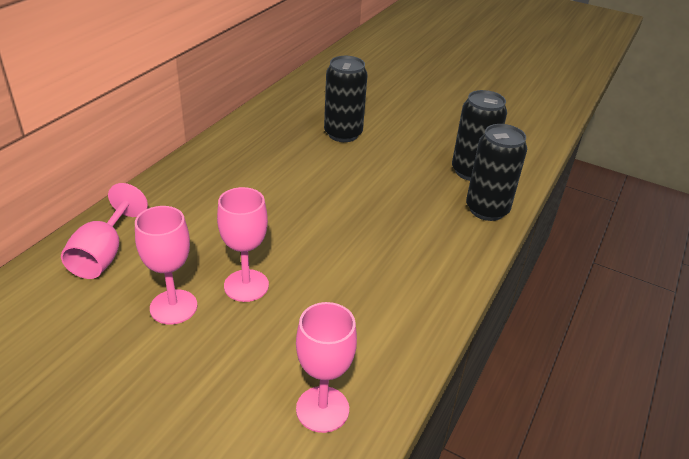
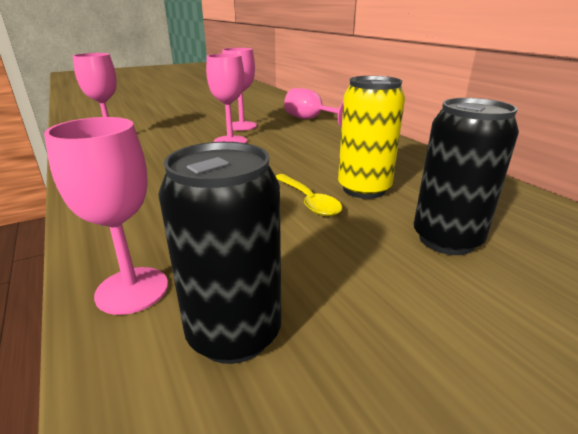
camera: 125 degrees right, 10 degrees down
(301, 170) = (364, 189): none -> yellow can
(343, 187) = (308, 201): none -> yellow spoon
(487, 210) = (132, 290): black can -> pink goblet

